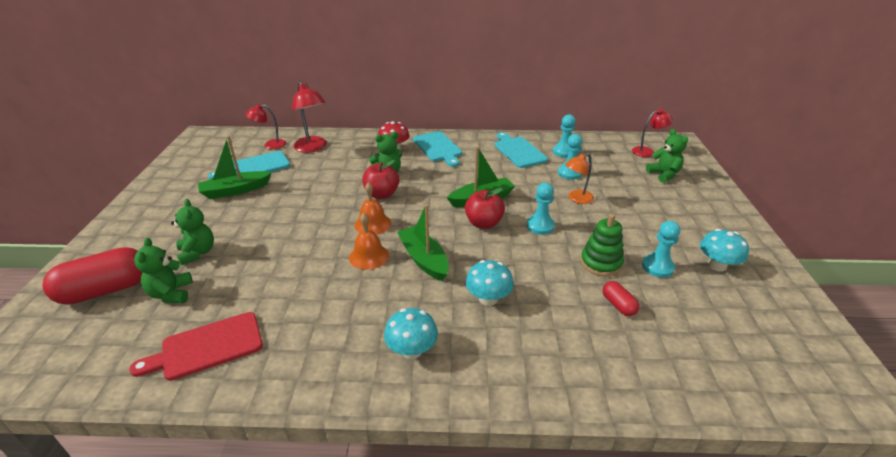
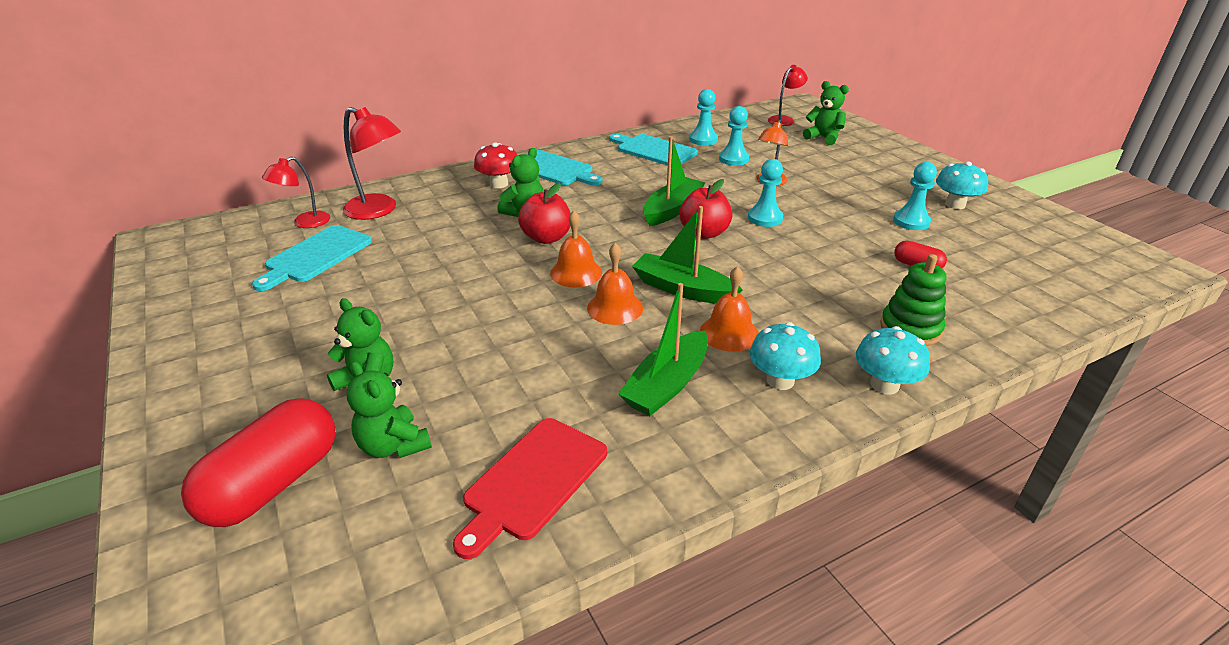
camera: 30 degrees left, 0 degrees up
(235, 191) = (324, 293): green boat -> green boat (667, 385)
(418, 302) = (729, 333): none -> orange bell
(488, 298) = (796, 303): turquoise mushroom -> turquoise mushroom (884, 385)
(601, 263) = (860, 234): green stacking toy -> green stacking toy (910, 329)

